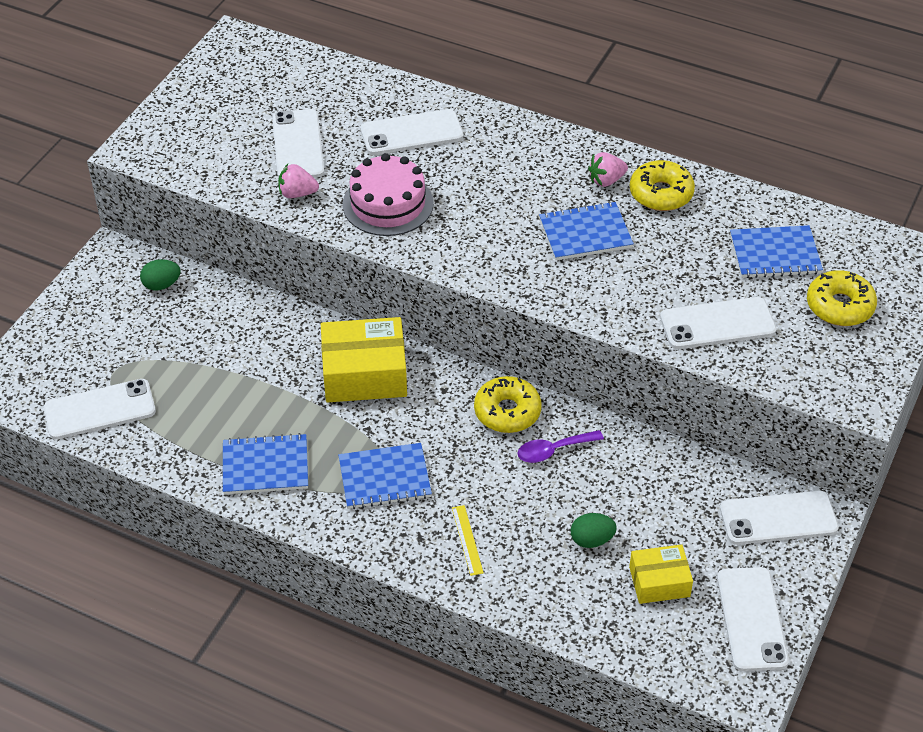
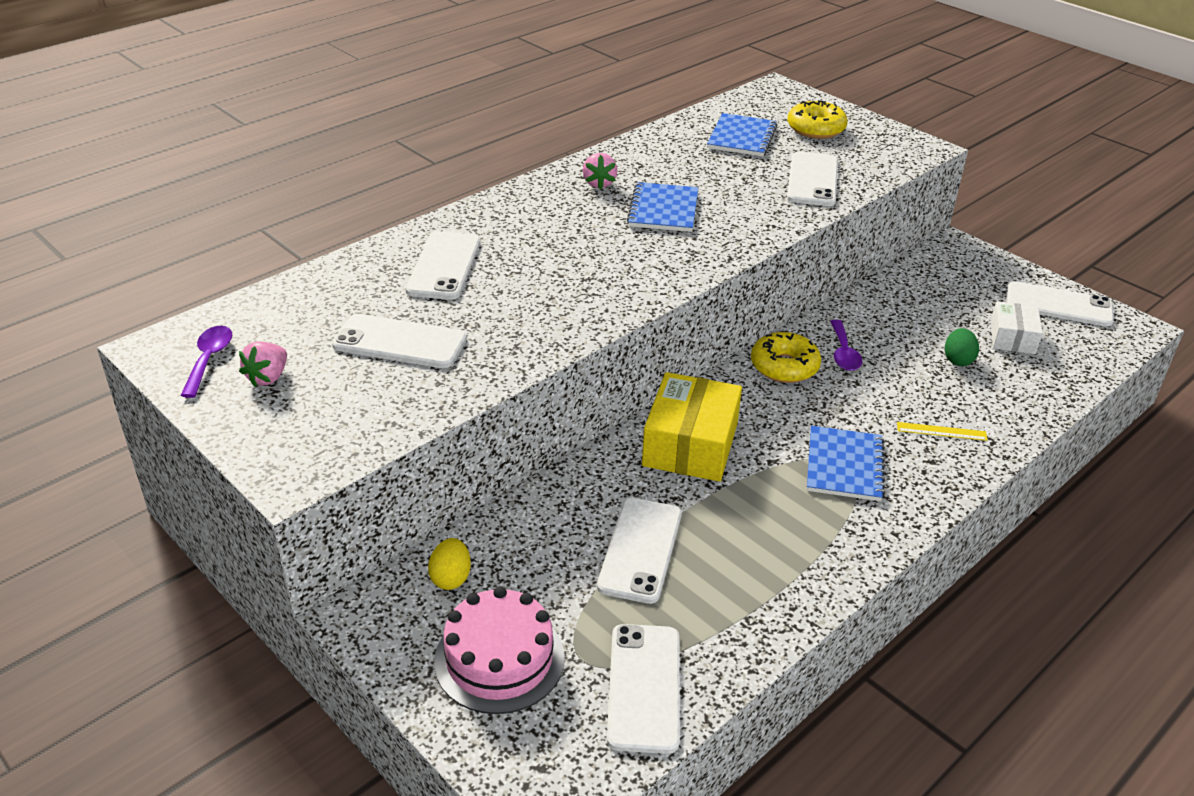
camera: 70 degrees left, 10 degrees down
(161, 285) = (451, 578): green egg -> yellow egg
(233, 67) = (209, 360): none -> purple spoon
(265, 466) = (798, 551): blue notebook -> none
(297, 194) = (483, 360): pink strawberry -> pink strawberry (268, 377)
(388, 204) = (545, 305): pink cake -> pink cake (499, 659)
(659, 582) = (1012, 338): yellow box -> white box
(661, 194) = (635, 164): yellow donut -> none
(778, 518) = (955, 265): white phone -> white phone (640, 550)

